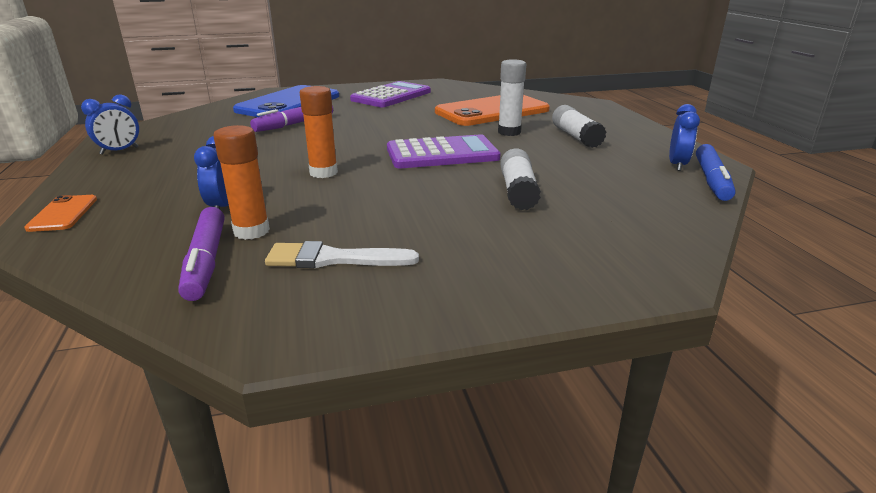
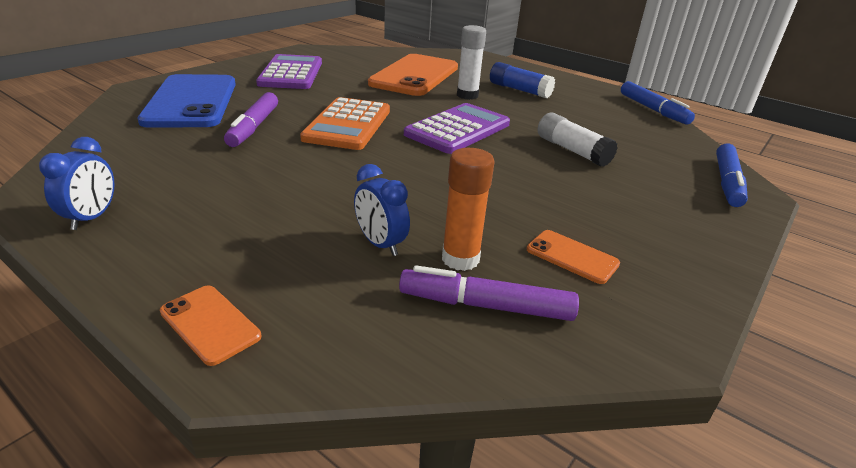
camera: 40 degrees left, 5 degrees up
(205, 261) = (485, 305): purple marker -> purple marker turned 150 degrees clockwise
(323, 173) = (398, 176): orange glue stick -> none
(333, 259) = (572, 257): white brush -> orange phone
(360, 134) = (348, 125): none -> orange calculator
(576, 137) = (519, 90): white glue stick -> blue glue stick
(647, 261) = (727, 182): none -> blue marker
(677, 165) = (617, 101): blue clock -> none

